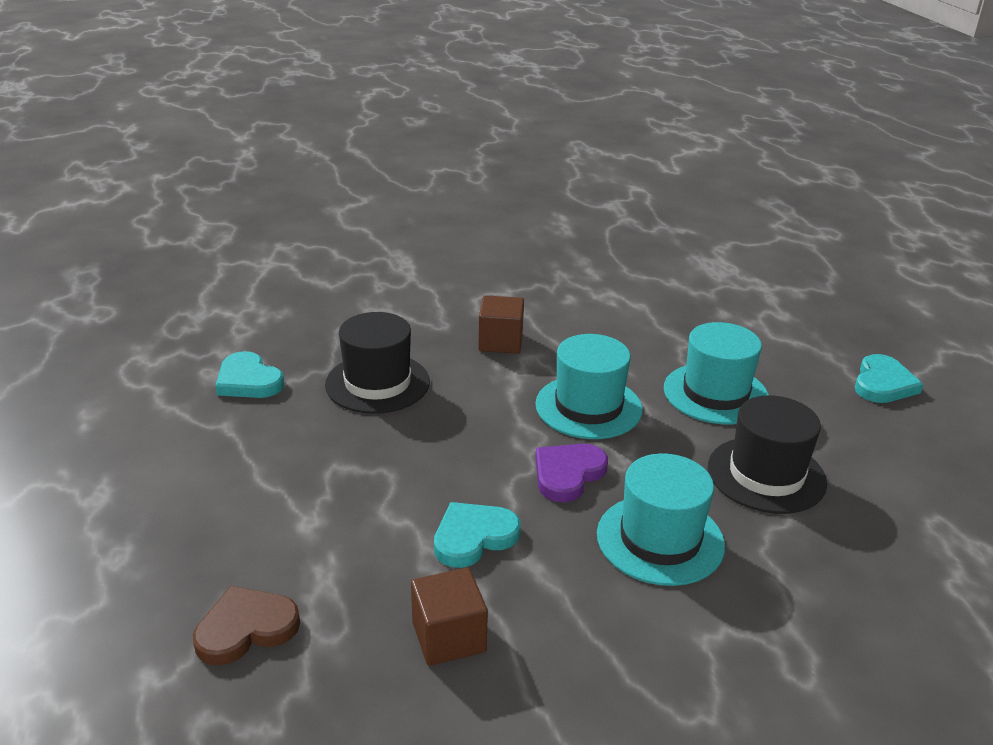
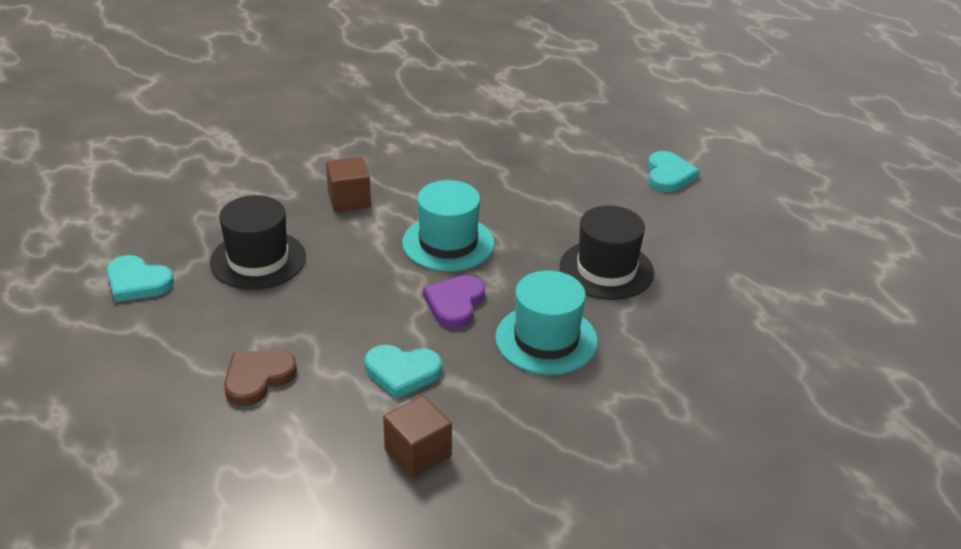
camera: 20 degrees left, 5 degrees up
(246, 628) = (253, 489): brown heart -> brown heart (258, 378)
(473, 537) = (402, 372): turquoise heart -> turquoise heart turned 120 degrees counterclockwise
(715, 393) = (545, 210): turquoise hat -> none

